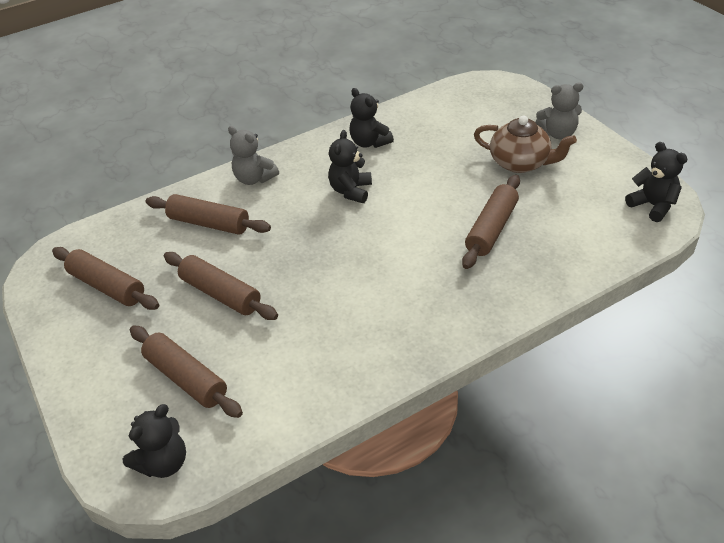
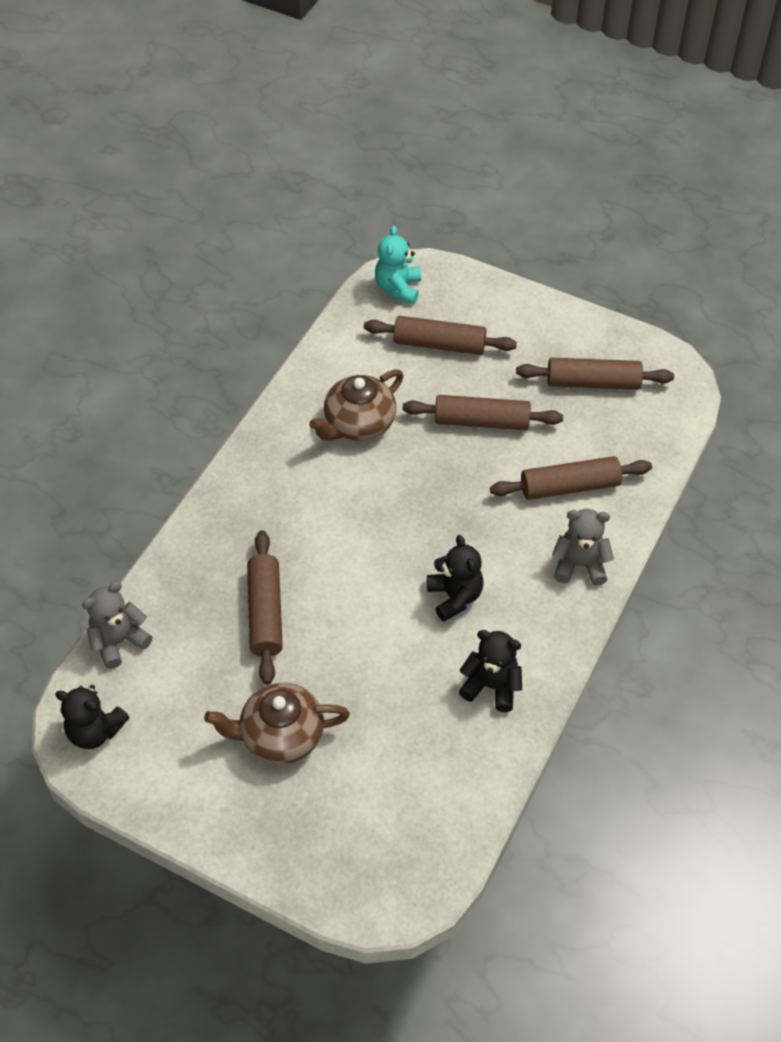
camera: 145 degrees right, 10 degrees up
(164, 462) = (398, 288): black teddy bear -> turquoise teddy bear
(320, 335) = (358, 424): none -> brown teapot
(558, 133) = (256, 818): grey teddy bear -> grey teddy bear (119, 641)

